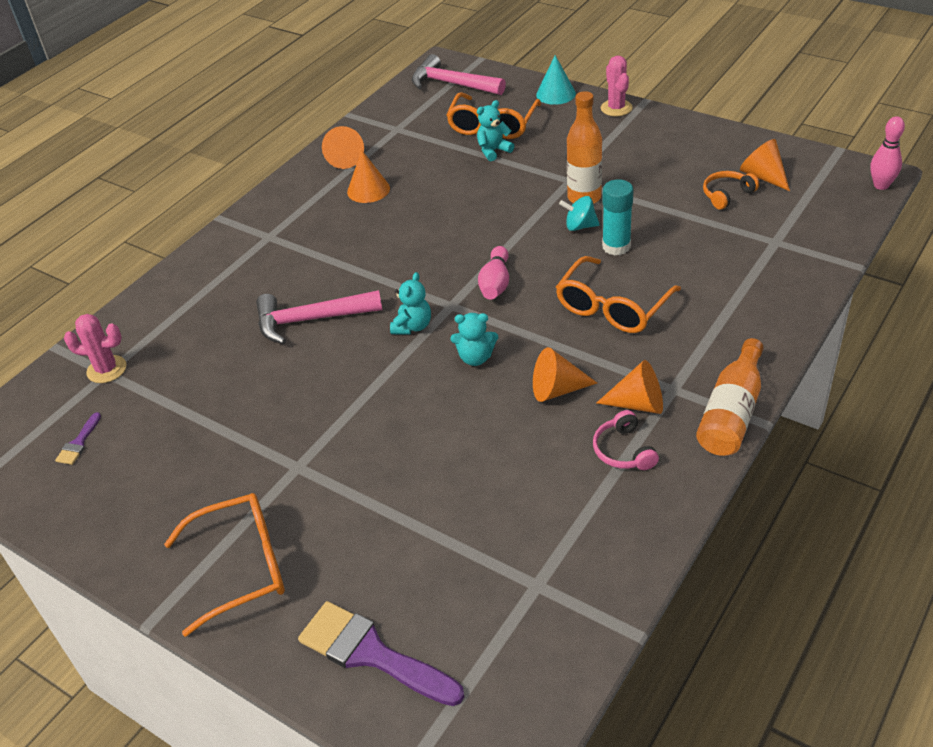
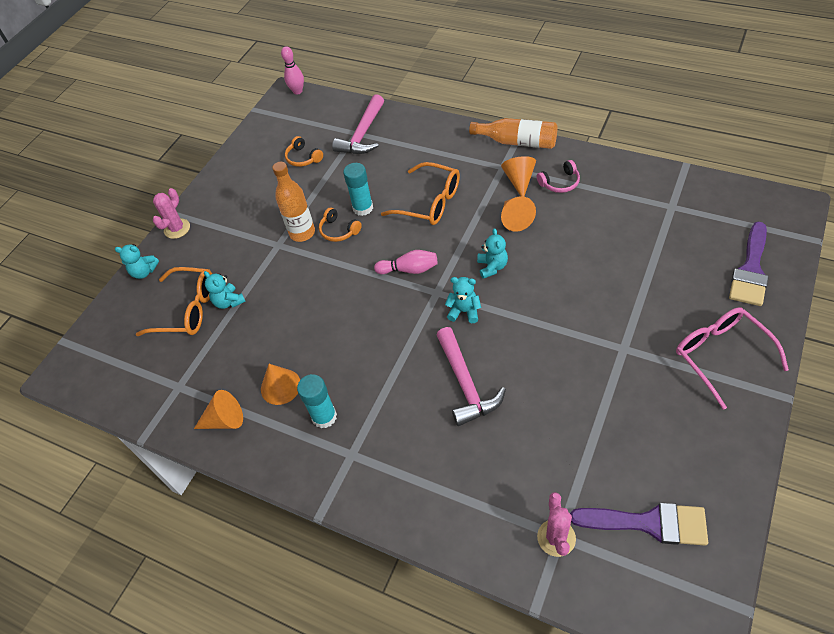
camera: 95 degrees left, 10 degrees up
(78, 443) = (649, 523): purple brush -> purple brush, size x2.15
(242, 567) = (720, 355): orange glasses -> pink glasses
(319, 219) = (324, 417): none -> turquoise glue stick
(452, 84) = (105, 355): pink hammer -> pink hammer (363, 134)
(555, 94) = (144, 272): turquoise cone -> turquoise teddy bear
(580, 226) = (338, 231): turquoise spinning top -> orange headphones
(616, 108) = (177, 229): pink cactus -> pink cactus turned 45 degrees counterclockwise
(763, 176) = (283, 142): orange cone -> none

